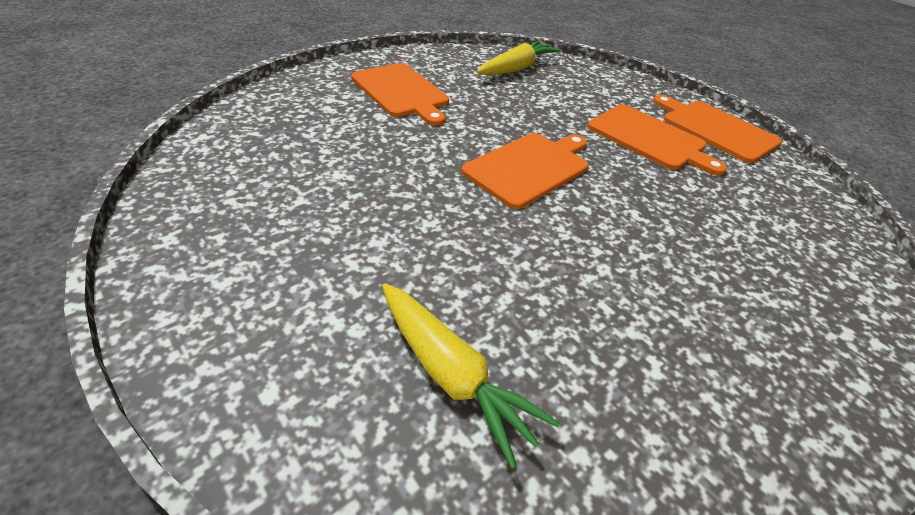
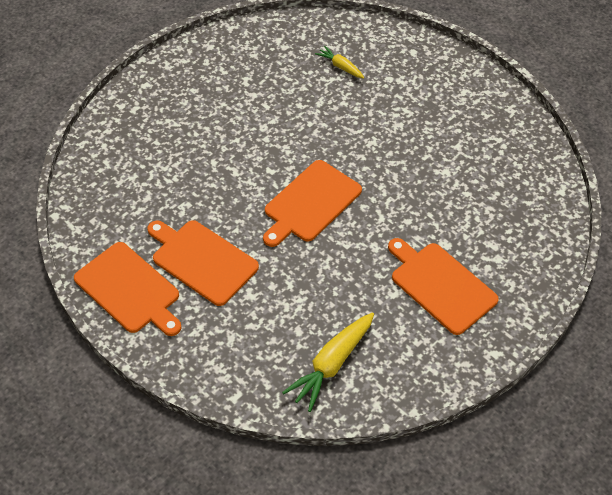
camera: 175 degrees right, 10 degrees up
(451, 374) = (340, 66): yellow carrot -> yellow carrot, size x0.56

